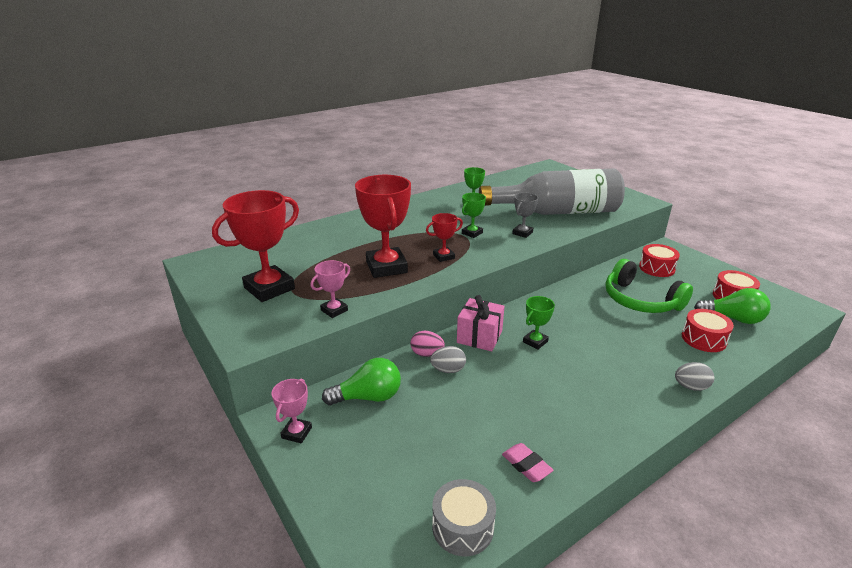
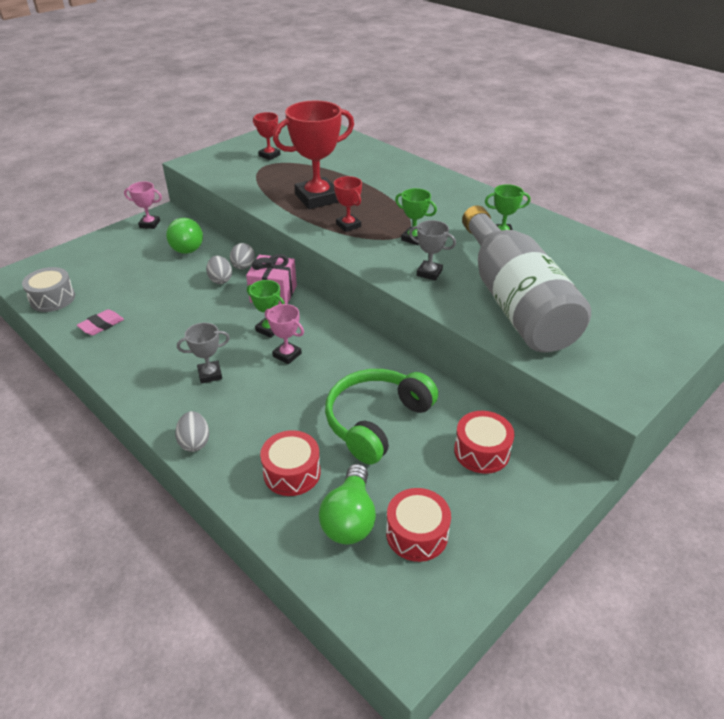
camera: 80 degrees right, 10 degrees up
(269, 288) = (269, 155): red trophy -> red trophy, size x0.50
(334, 310) = (238, 185): pink trophy -> pink trophy (287, 355)
(427, 354) = (243, 267): pink egg -> grey egg
(603, 378) = (210, 374): none -> grey trophy

